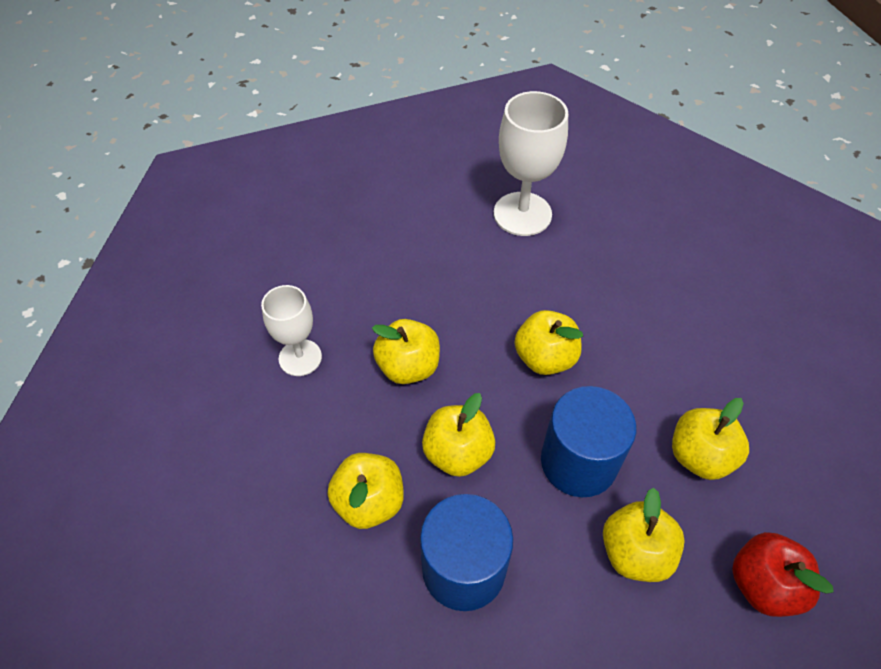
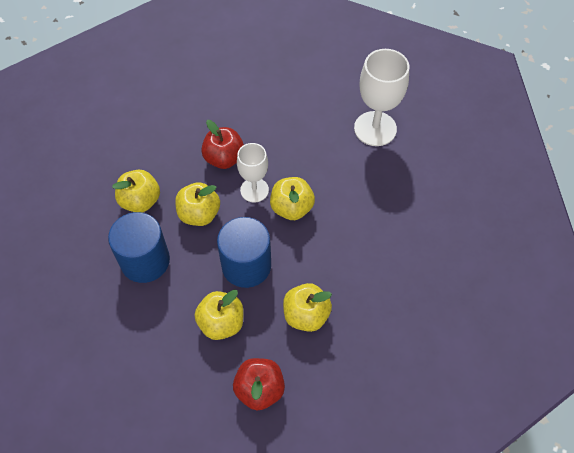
camera: 45 degrees right, 5 degrees up
(300, 357) = (183, 115): white goblet -> white goblet (254, 190)
(408, 367) = (224, 158): yellow apple -> red apple

